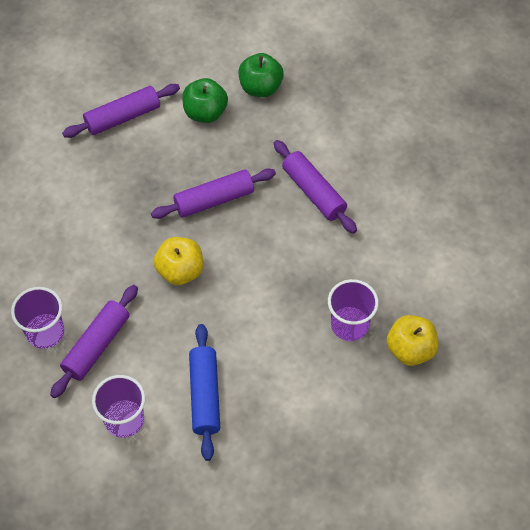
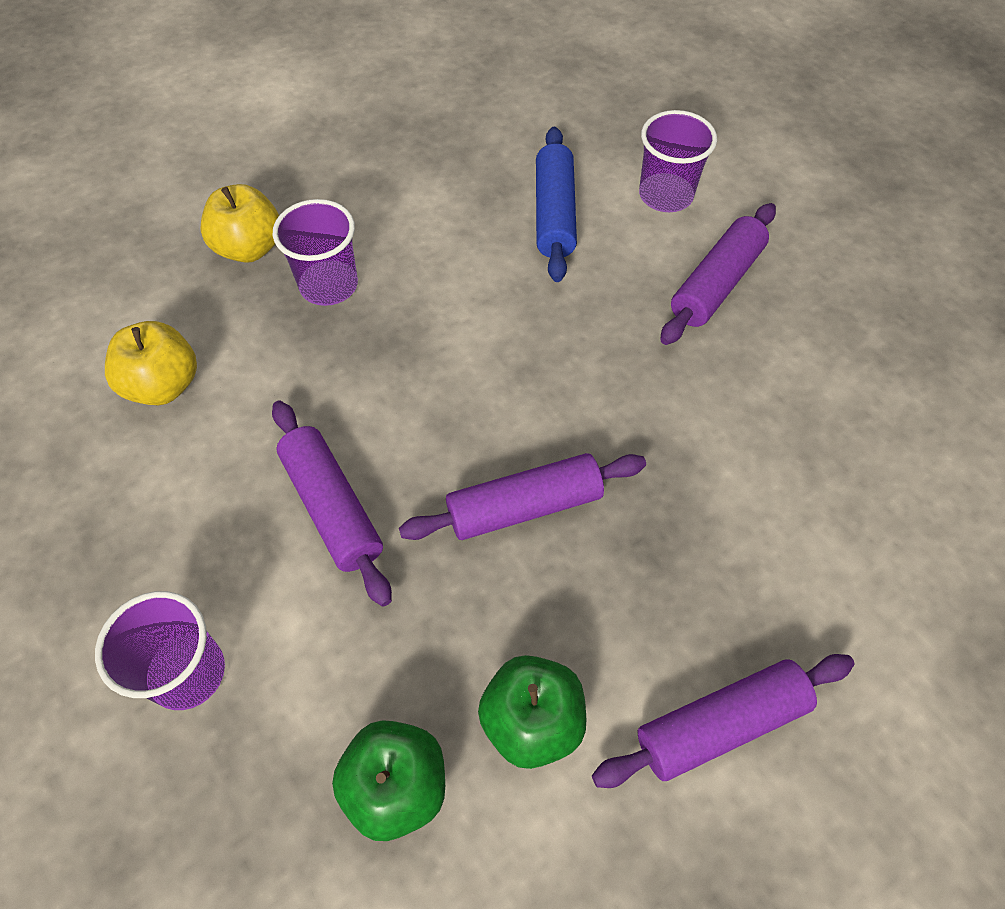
camera: 175 degrees left, 0 degrees up
(45, 332) = (799, 307): purple cup -> purple cup (187, 672)
(180, 271) = (589, 382): yellow apple -> yellow apple (164, 385)

